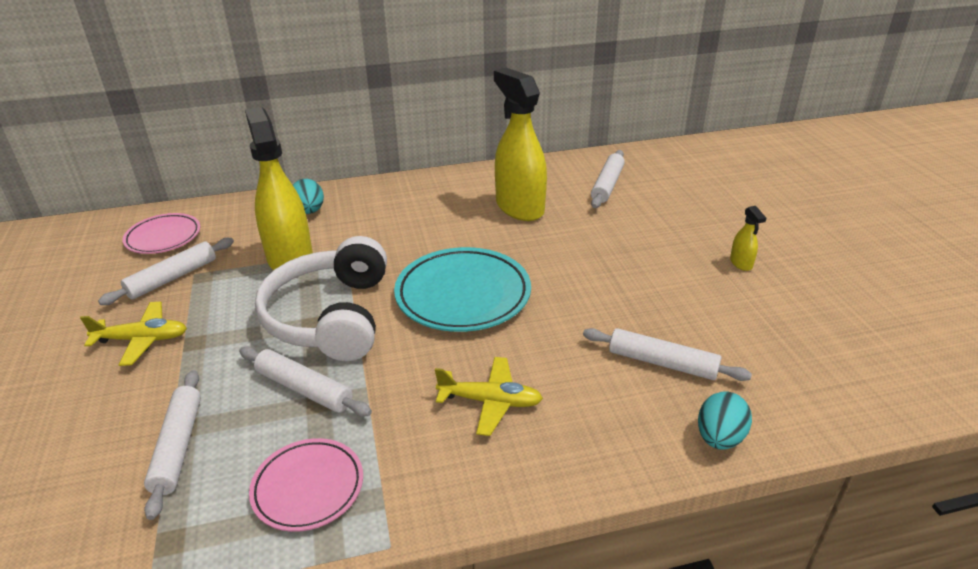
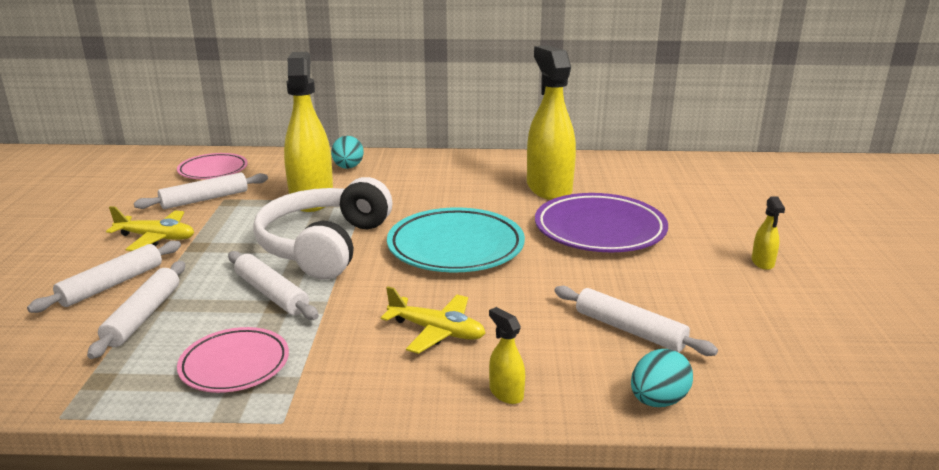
camera: 15 degrees right, 10 degrees down
(586, 460) = (506, 393): none -> yellow spray bottle
(587, 250) = (599, 230): none -> purple plate
(607, 185) = (650, 182): white rolling pin -> white rolling pin (112, 285)

